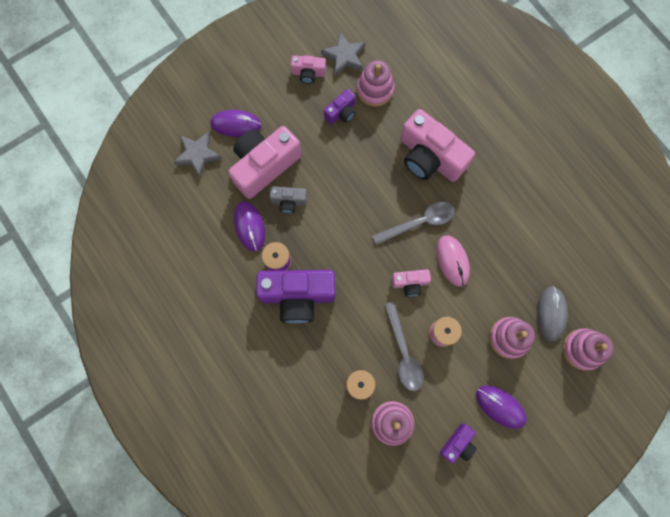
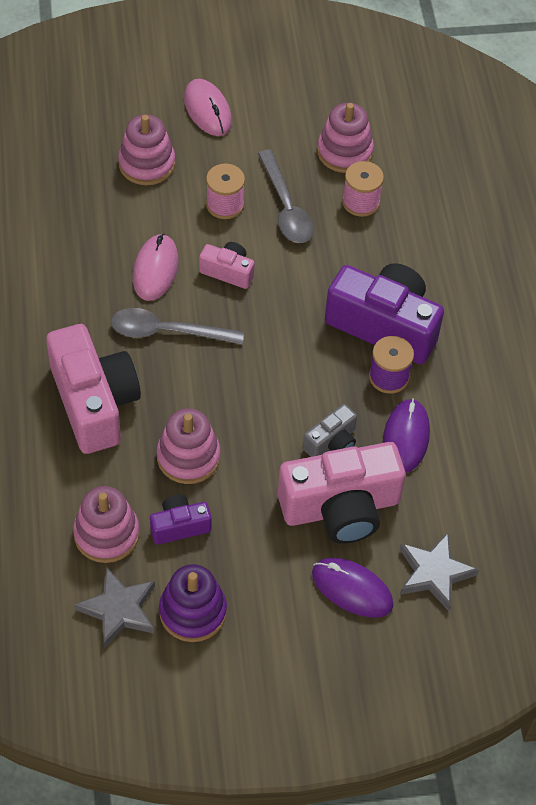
camera: 155 degrees left, 20 degrees down
(289, 201) = (331, 442): grey camera -> grey camera turned 105 degrees clockwise
(308, 73) = (193, 611): pink camera -> purple stacking toy
(403, 353) = (286, 207): grey spoon -> grey spoon turned 150 degrees clockwise
(457, 444) = (281, 101): purple camera -> none
(500, 406) = (207, 110): purple mouse -> pink mouse
(551, 313) = (77, 163): grey mouse -> none
(582, 349) = (69, 115): pink stacking toy -> pink stacking toy (188, 457)

